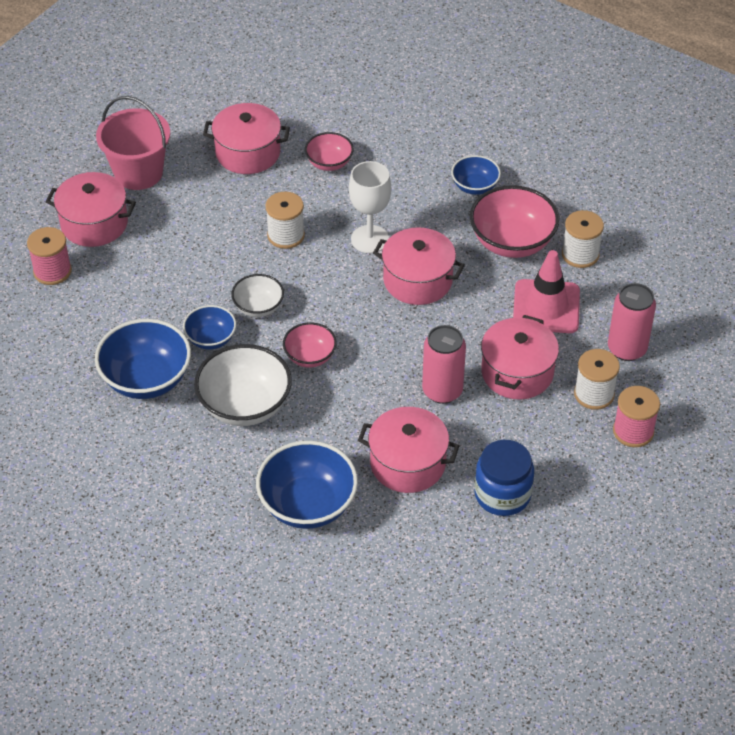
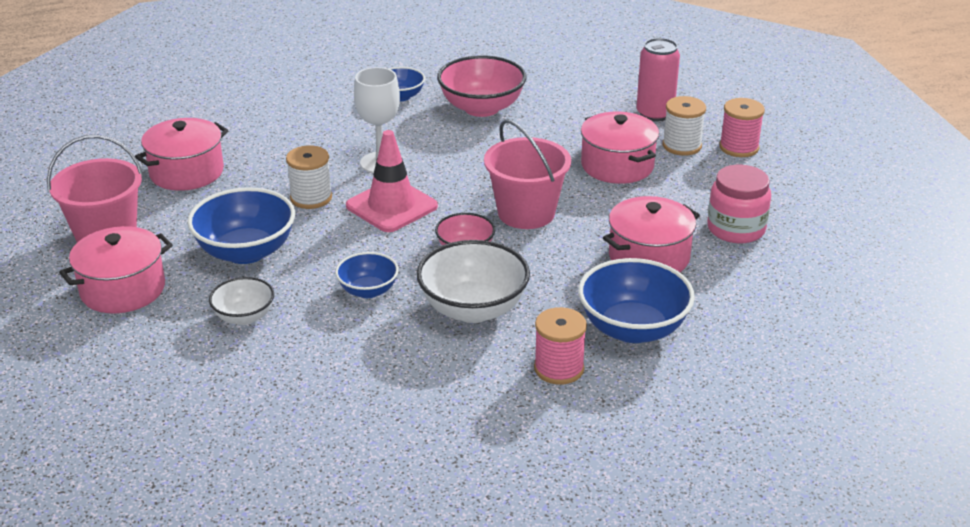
camera: 50 degrees left, 15 degrees down
(52, 271) = (139, 343): pink spool -> pink spool (559, 368)
(146, 379) = (362, 350): blue bowl -> blue bowl (246, 252)
(258, 307) = (370, 249): white bowl -> white bowl (244, 317)
(329, 163) = (267, 142): pink bowl -> none
(391, 360) = (526, 213): none -> pink bucket
(418, 280) = (458, 162): pink pot -> none
(442, 391) = (591, 205): pink can -> none
(502, 494) = (736, 229): blue jar -> pink jar
(546, 307) = (568, 124): pink traffic cone -> pink traffic cone (391, 206)
(580, 254) = (536, 89): white spool -> none

